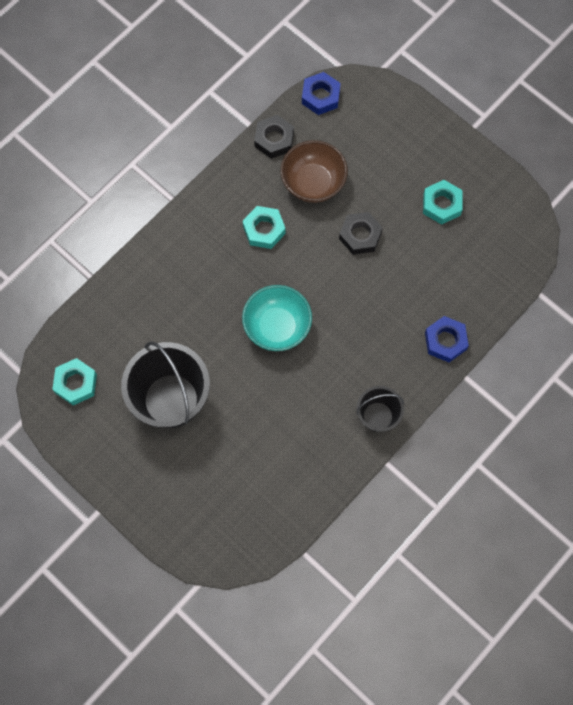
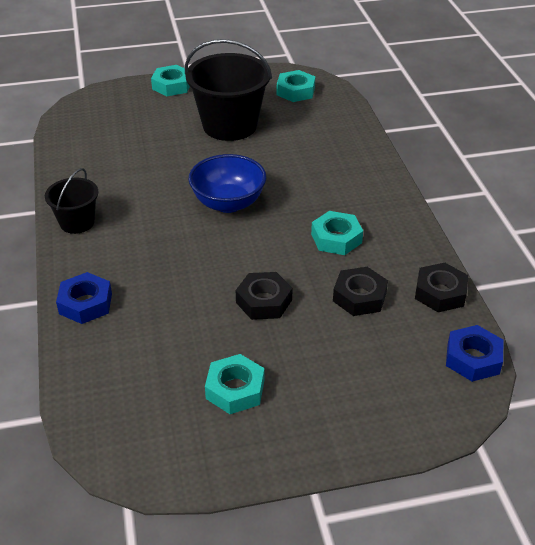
camera: 125 degrees right, 30 degrees down
(139, 500) = (172, 85): none -> turquoise nut
(277, 327) = (228, 203): turquoise bowl -> blue bowl
(313, 183) = (359, 297): brown bowl -> black nut

